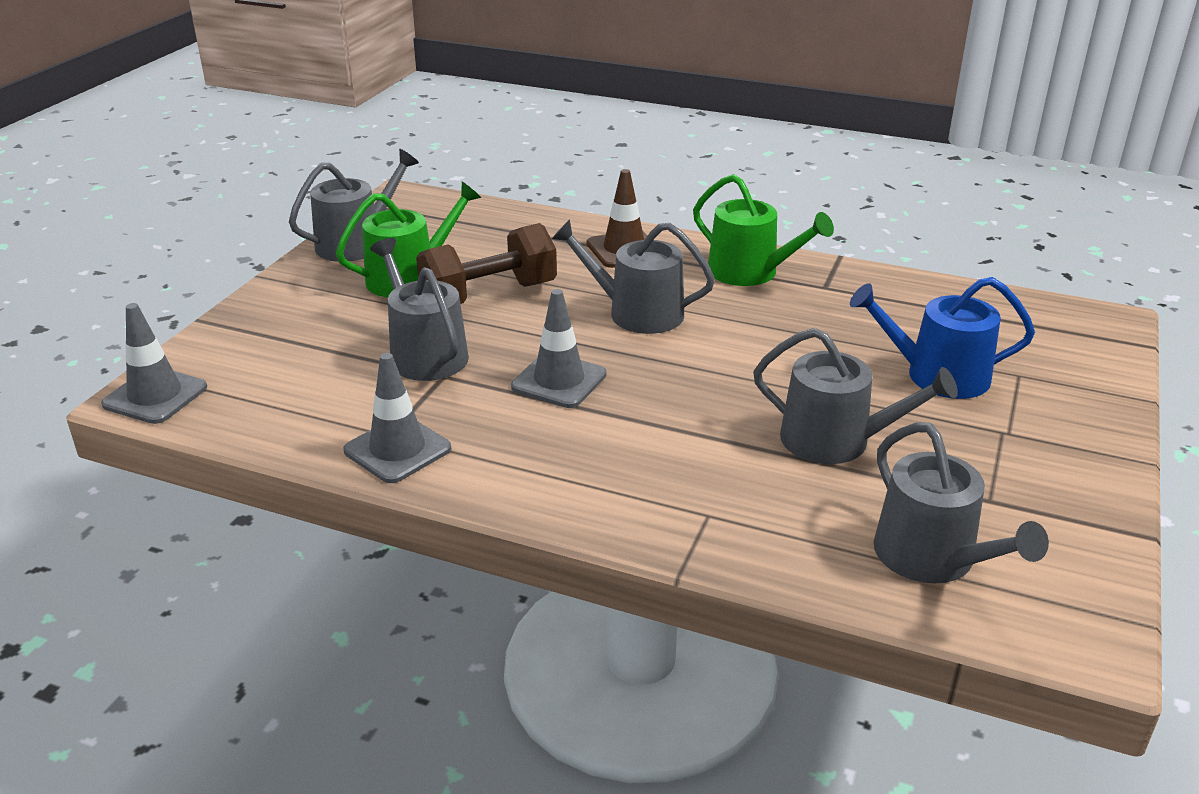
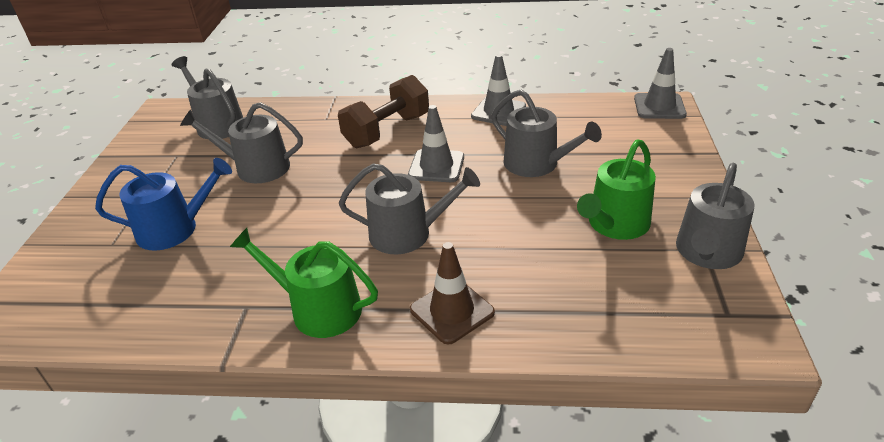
camera: 165 degrees right, 5 degrees up
(489, 295) = (535, 222): brown dumbbell -> brown dumbbell (387, 131)

